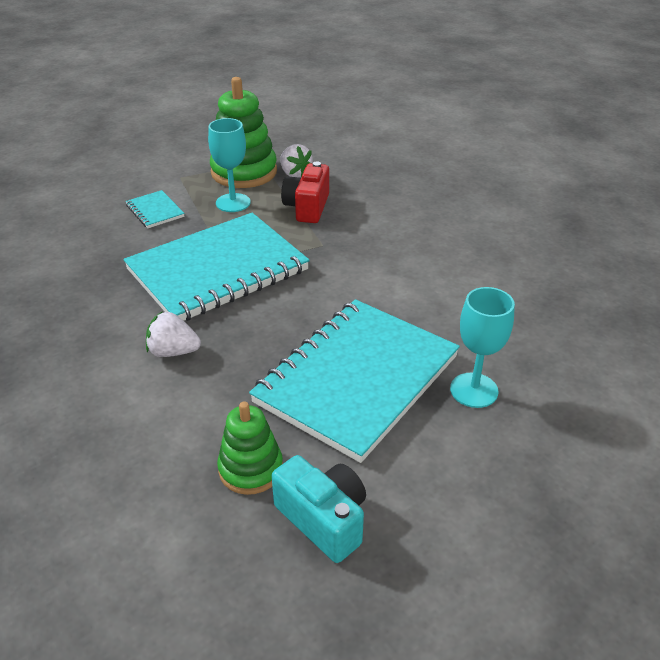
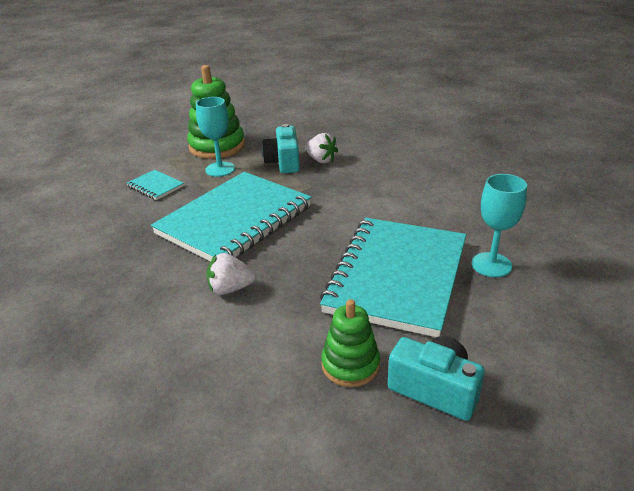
camera: 15 degrees left, 5 degrees down
(295, 174) = (260, 141): white strawberry -> white strawberry (321, 160)
(307, 207) = (283, 162): red camera -> turquoise camera

